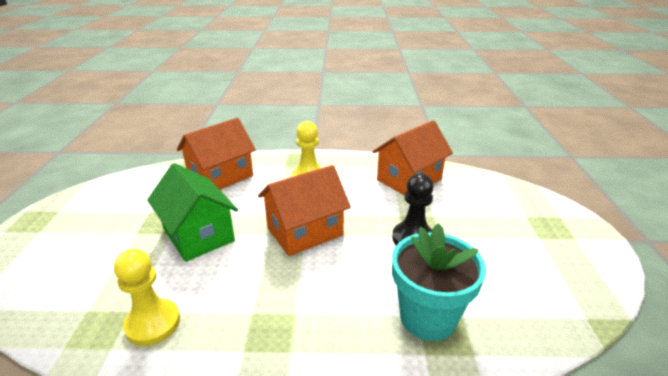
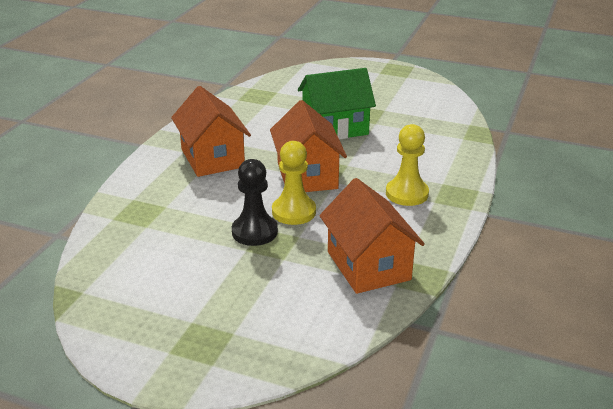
camera: 110 degrees right, 0 degrees up
(153, 323) = (247, 110): yellow pawn -> yellow pawn (294, 212)
(221, 176) = (434, 144): orange house -> orange house (212, 158)
(428, 318) = (159, 209): turquoise flower pot -> none

